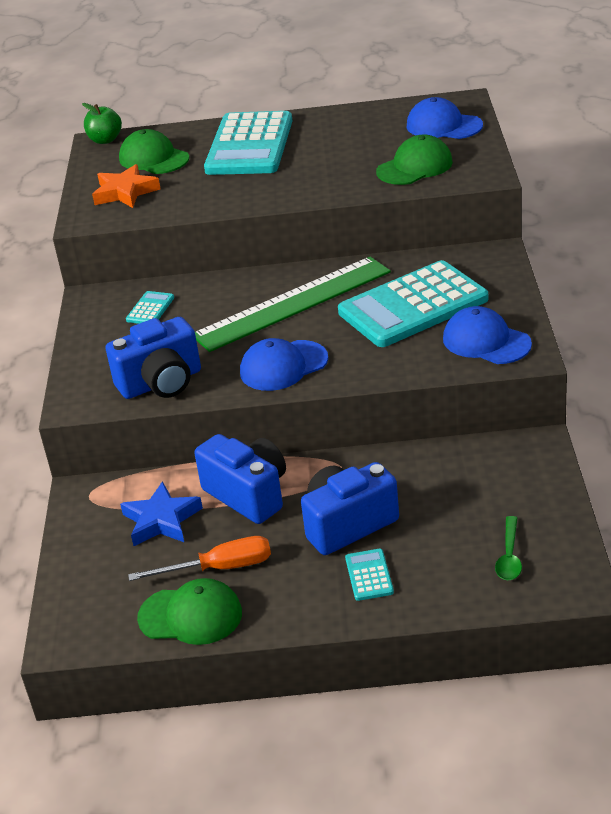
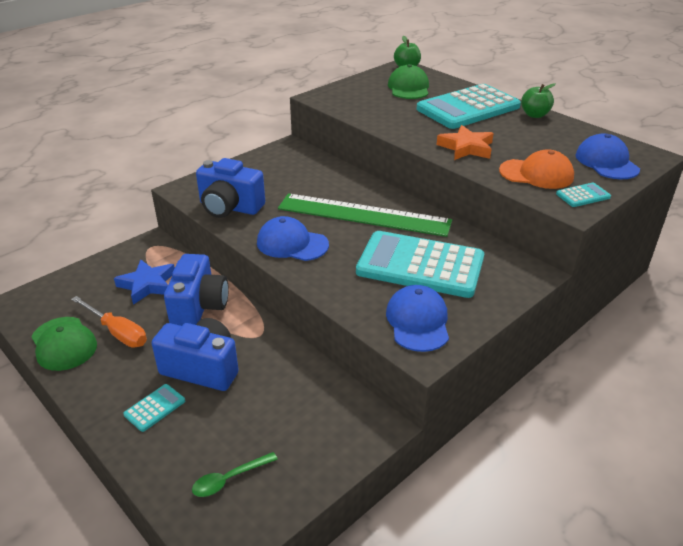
camera: 45 degrees right, 0 degrees up
(125, 192) = (362, 95): orange star -> orange star (466, 148)
(150, 309) = (299, 169): turquoise calculator -> turquoise calculator (583, 195)
(317, 118) = (534, 115): none -> green apple
(415, 167) = (536, 174): green cap -> orange cap

